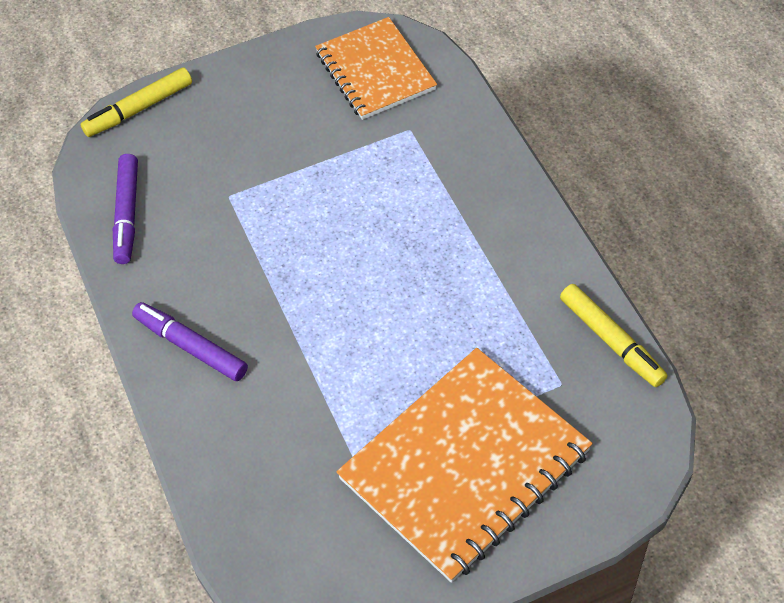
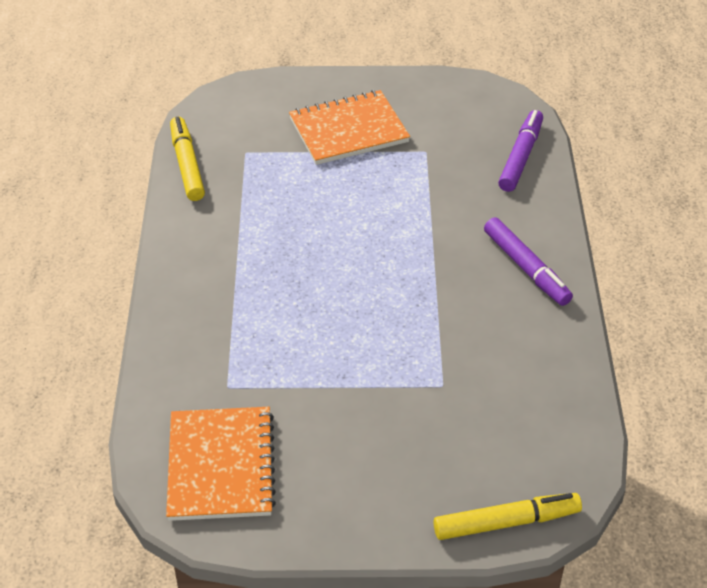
camera: 160 degrees left, 10 degrees down
(127, 214) = (552, 403): purple marker -> purple marker (520, 157)
(465, 465) = (348, 130): orange notebook -> orange notebook, size x0.64

